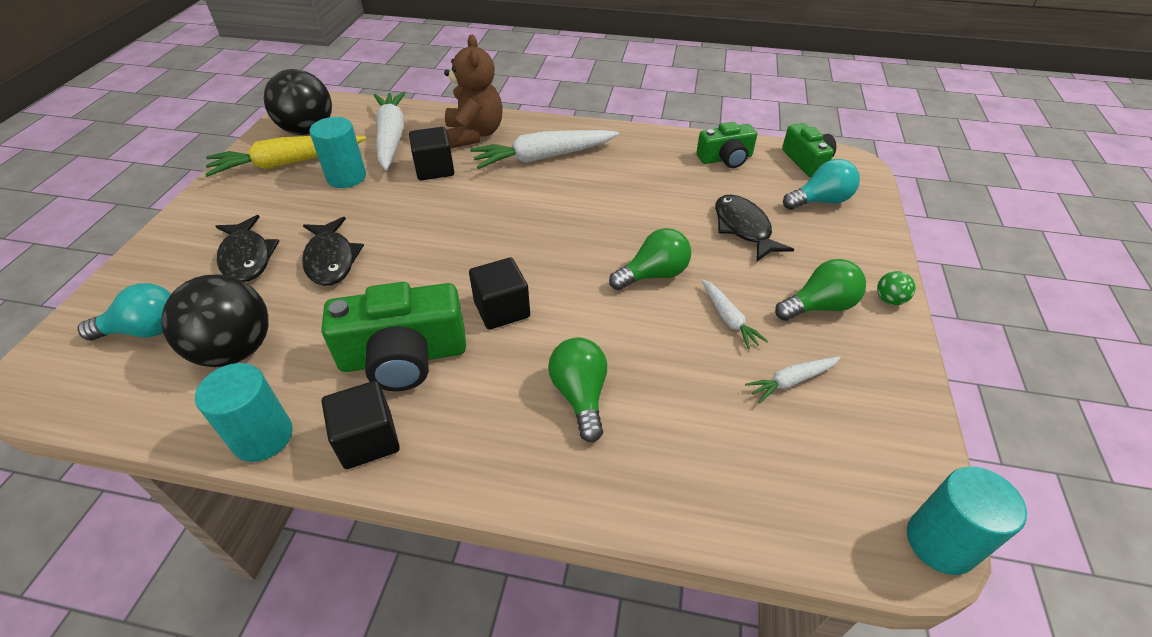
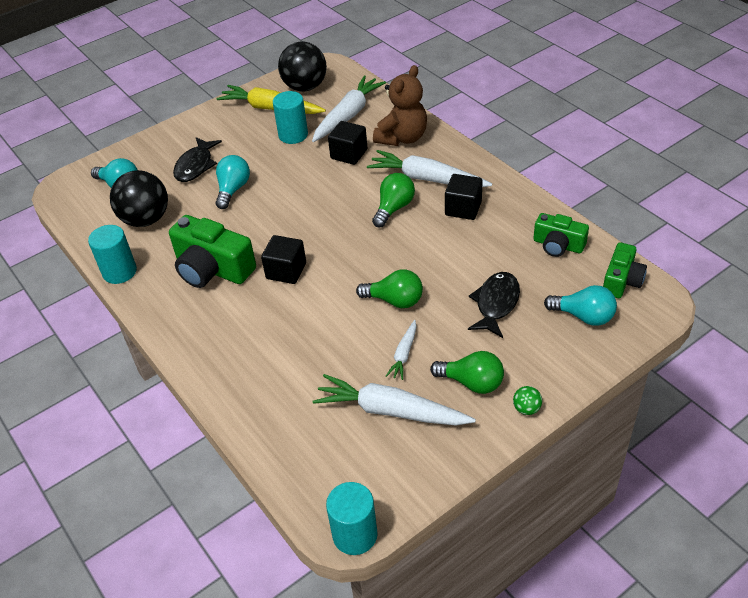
camera: 45 degrees right, 0 degrees up
(331, 259) = (233, 189): black fish -> turquoise light bulb
(368, 439) = (158, 301): black cube -> black cube (463, 208)
(580, 395) = (271, 343): green light bulb -> green light bulb (394, 208)
(791, 381) = (391, 411): white carrot -> white carrot, size x2.00

